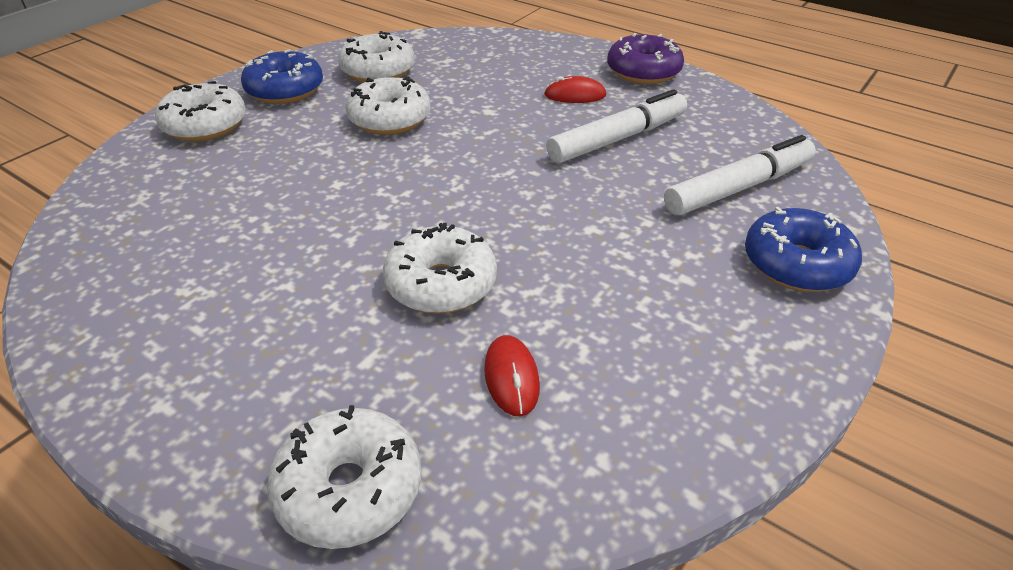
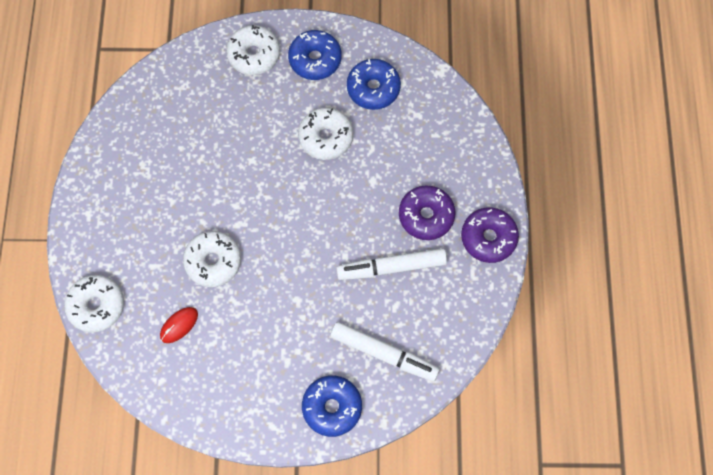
camera: 55 degrees right, 30 degrees up
(378, 71) = (373, 88): white donut -> blue donut
(575, 95) = (426, 215): red mouse -> purple donut
(617, 139) = (391, 267): white marker -> white marker turned 150 degrees clockwise

